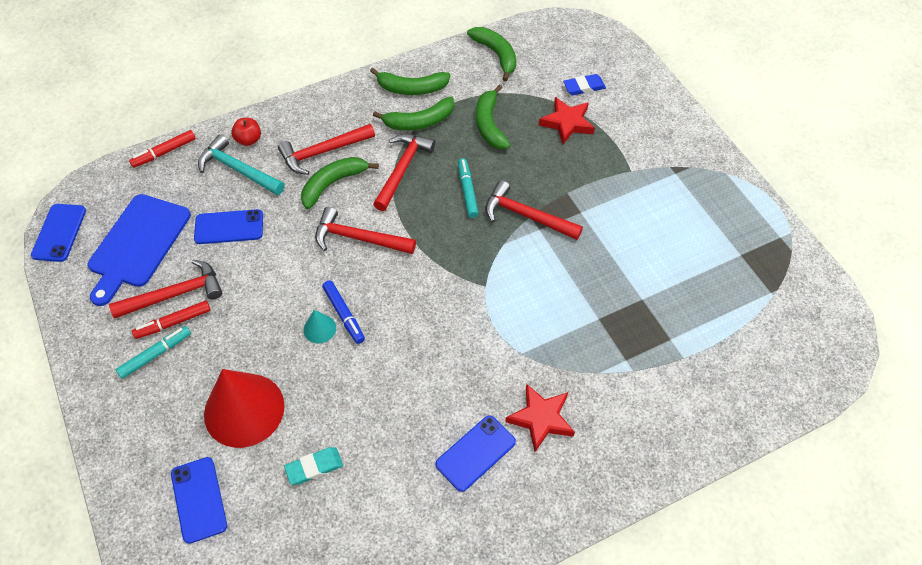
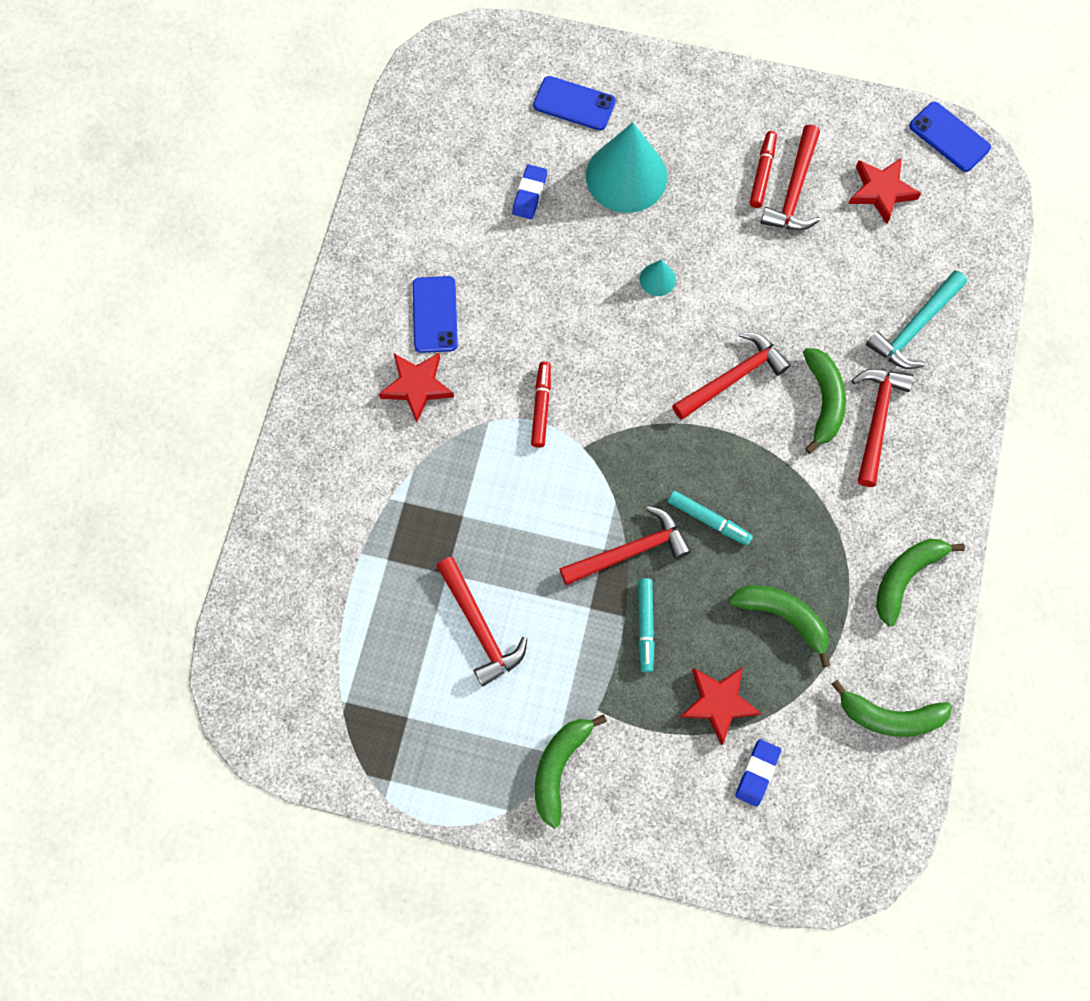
camera: 130 degrees right, 15 degrees up
(138, 244) = (881, 191): blue cutting board -> red star
(155, 354) = (739, 143): turquoise marker -> turquoise marker (645, 626)
(164, 152) = (993, 275): red marker -> red marker (541, 407)
(229, 227) = (841, 276): blue phone -> none
(238, 169) = (914, 327): turquoise hammer -> turquoise hammer turned 150 degrees clockwise
(244, 409) = (626, 176): red cone -> turquoise cone
(249, 140) = (951, 362): red apple -> none
(314, 467) = (529, 194): turquoise eraser -> blue eraser
(344, 314) = (655, 308): blue marker -> none
(402, 169) = (789, 480): red hammer -> red hammer (479, 627)
(419, 121) = (846, 547): green banana -> green banana (559, 767)

